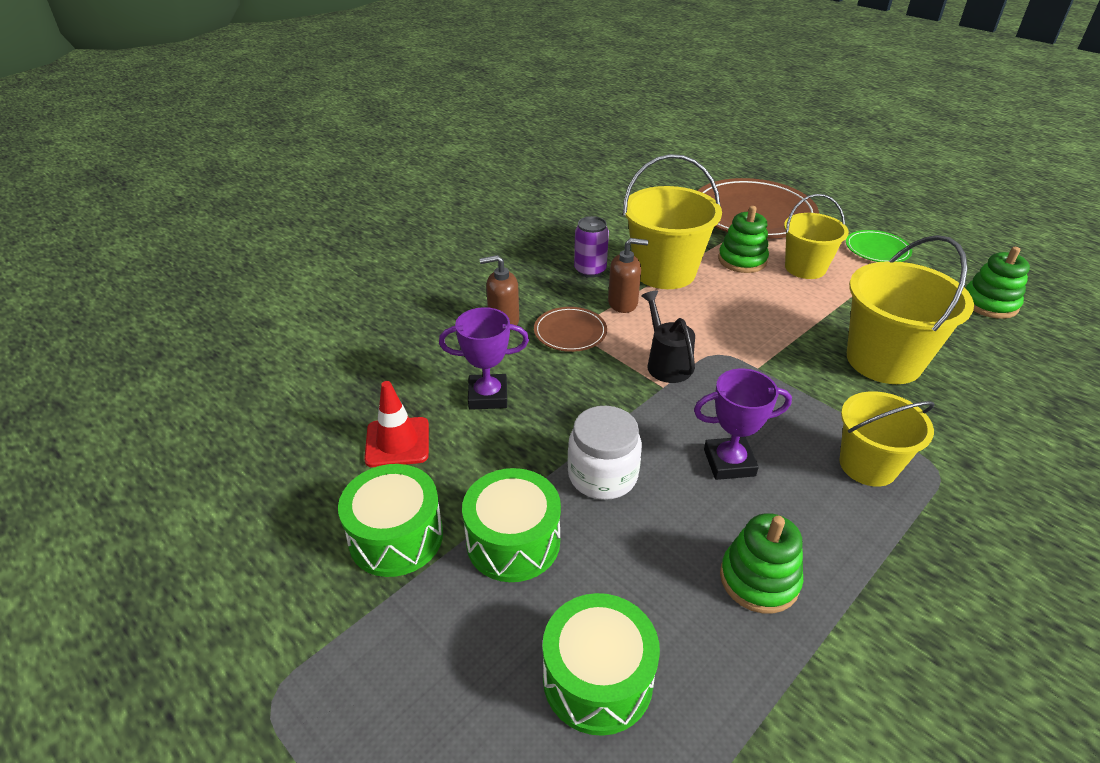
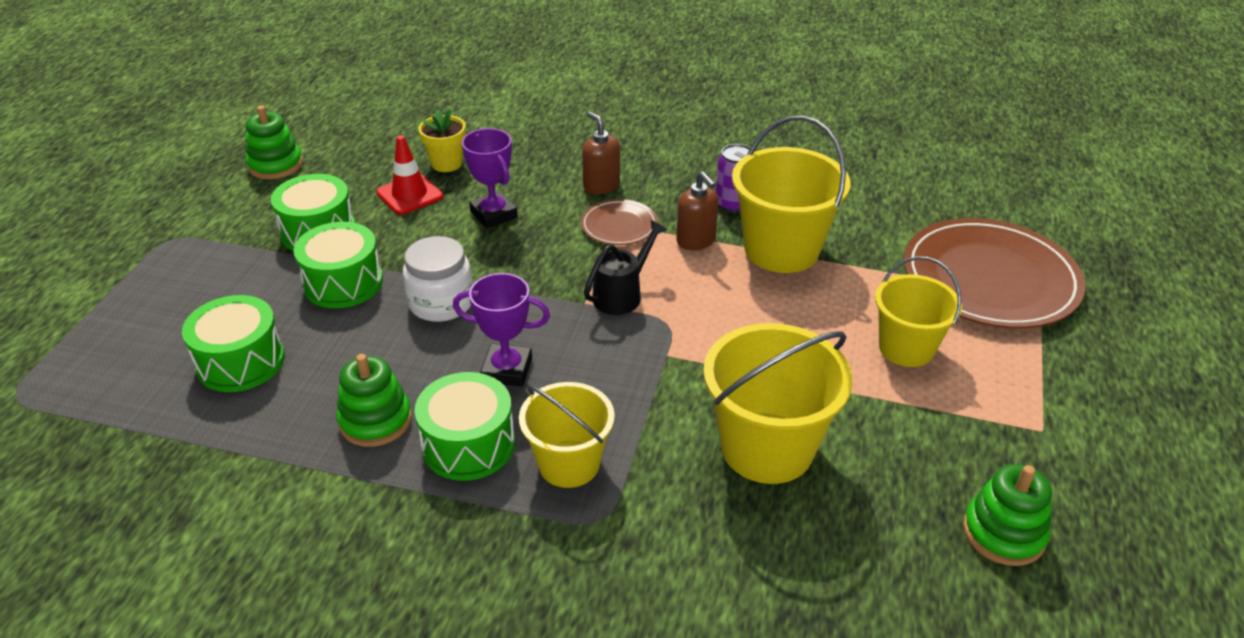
camera: 60 degrees right, 0 degrees up
(368, 399) = (446, 163): none -> yellow flower pot
(729, 463) = (507, 370): purple trophy -> purple trophy turned 45 degrees counterclockwise
(742, 260) = (867, 296): green stacking toy -> green stacking toy (275, 165)
(821, 520) = (468, 444): none -> green drum
(877, 249) = (1029, 402): green plate -> none

